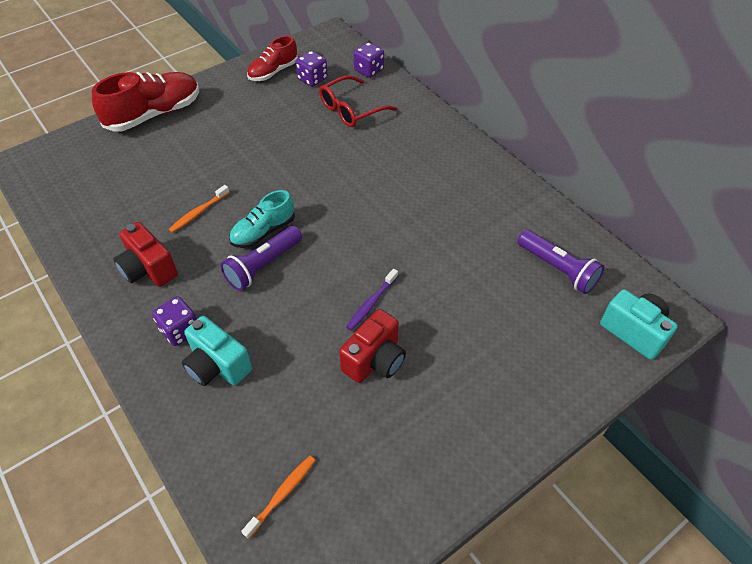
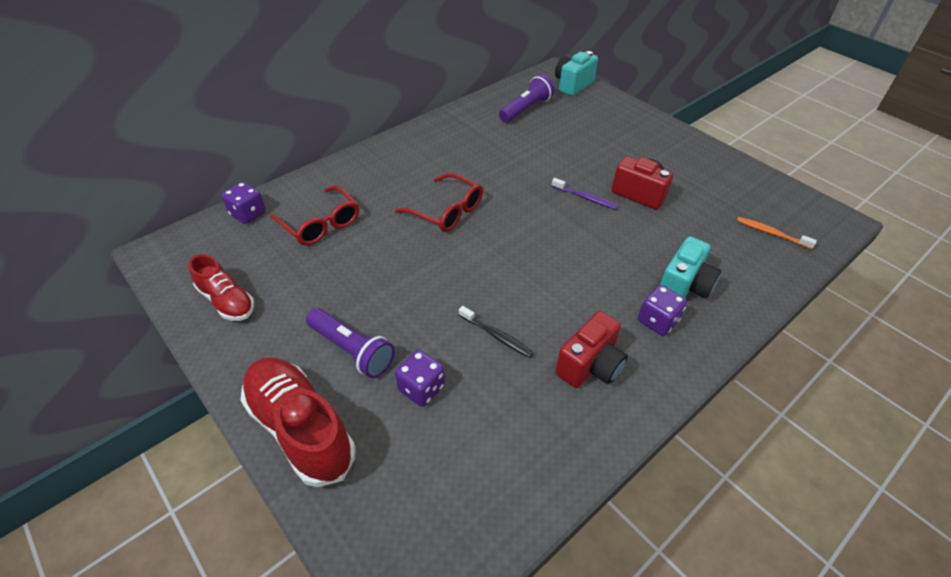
camera: 95 degrees left, 5 degrees down
(198, 213) = (496, 336): orange toothbrush -> black toothbrush
(263, 231) = (516, 275): turquoise shoe -> none
(263, 265) = (561, 270): purple flashlight -> purple flashlight (352, 350)
(312, 79) = (253, 261): purple dice -> purple dice (421, 388)
(359, 188) = (446, 211): none -> red glasses

